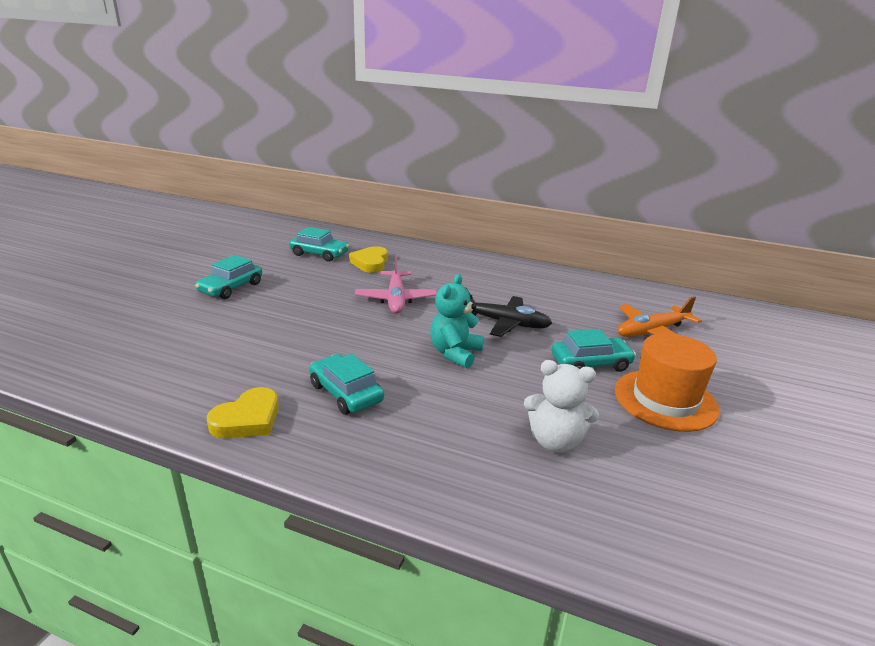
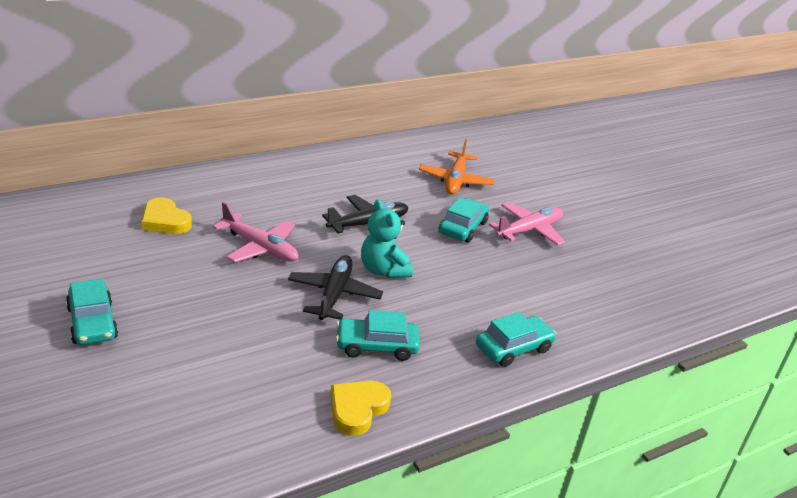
camera: 55 degrees left, 5 degrees up
(247, 419) = (357, 409): yellow heart -> yellow heart turned 135 degrees counterclockwise
(319, 254) = (95, 236): turquoise car -> turquoise car (513, 348)
(385, 347) = (334, 295): none -> black plane
(555, 441) = (525, 294): white teddy bear -> none
(665, 400) = (529, 230): orange hat -> pink plane

